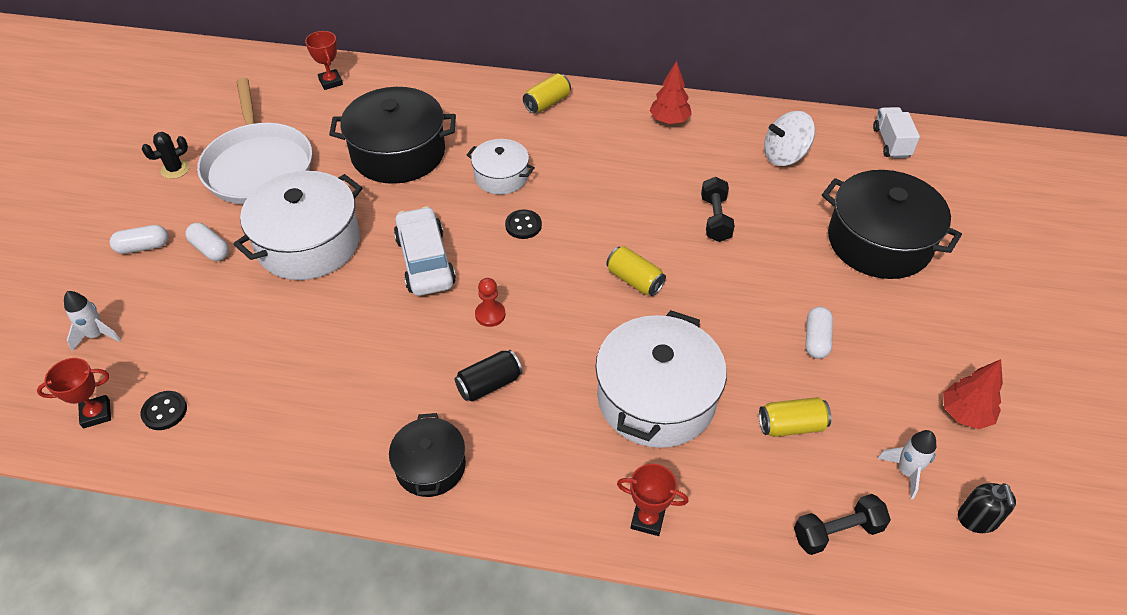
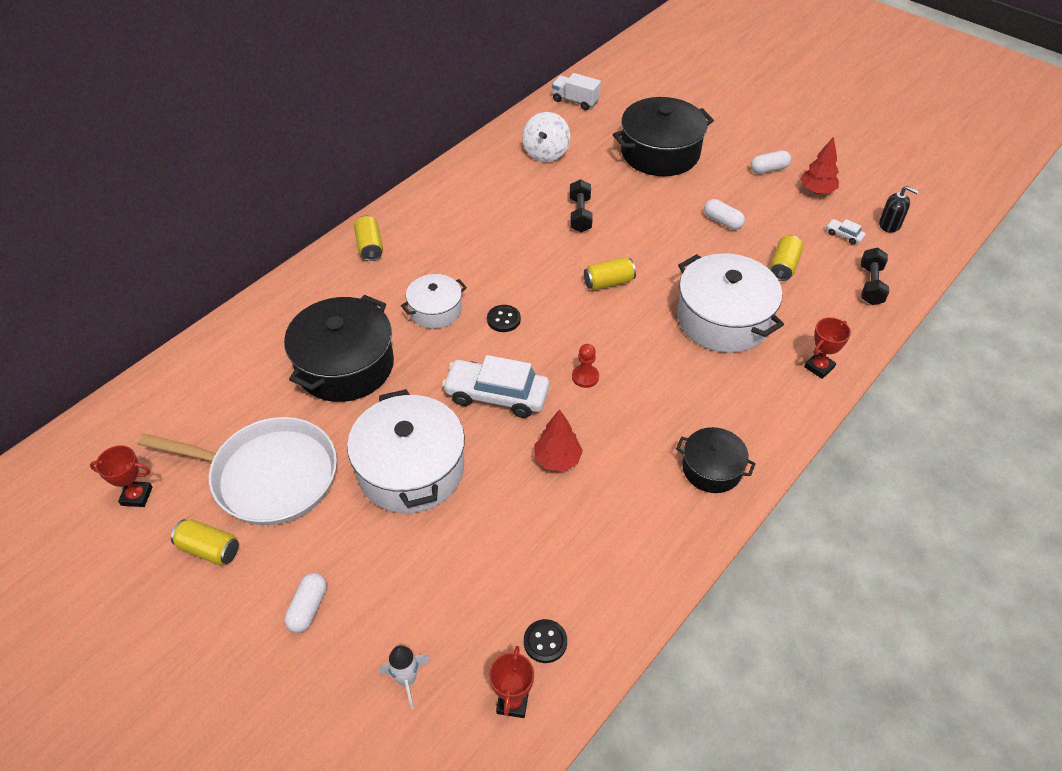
camera: 60 degrees left, 0 degrees up
(175, 169) = (209, 549): black cactus -> yellow can
(210, 249) = (358, 549): white capsule -> white capsule (769, 169)
(331, 82) = (192, 379): red trophy -> red trophy (137, 496)
(489, 384) = (655, 404): black can -> none
(669, 120) = (456, 189): red tree -> red tree (557, 459)
(715, 219) = (580, 215): black dumbbell -> black dumbbell turned 60 degrees clockwise
(906, 472) = (844, 235): white rocket -> white car

